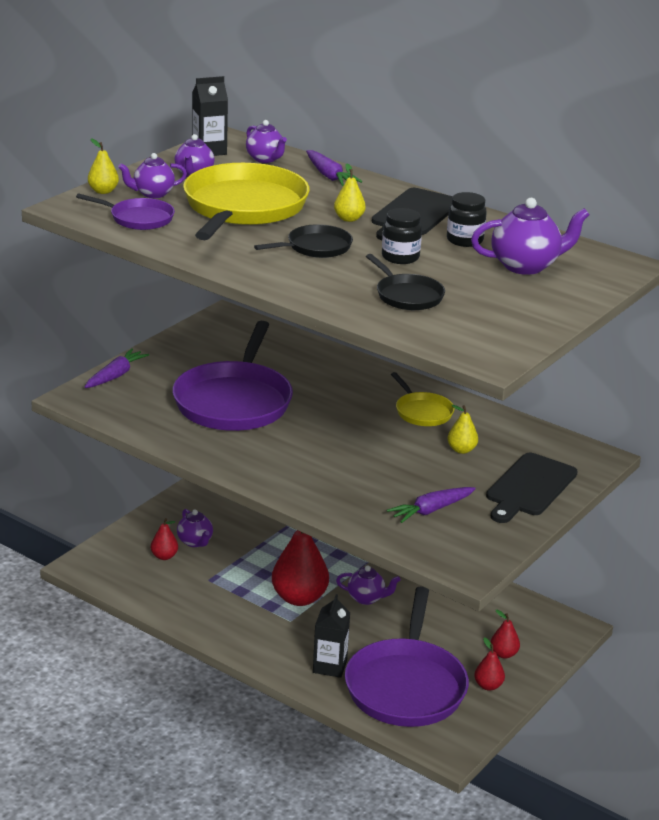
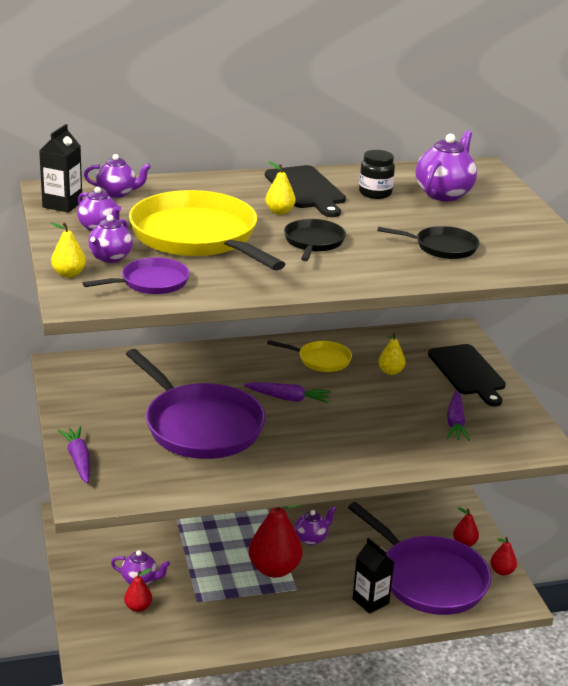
camera: 50 degrees left, 0 degrees up
(329, 176) = (190, 186): purple carrot -> purple carrot (288, 398)
(400, 257) = (373, 223): black jar -> none
(503, 654) = (438, 516): red pear -> red pear (502, 571)

